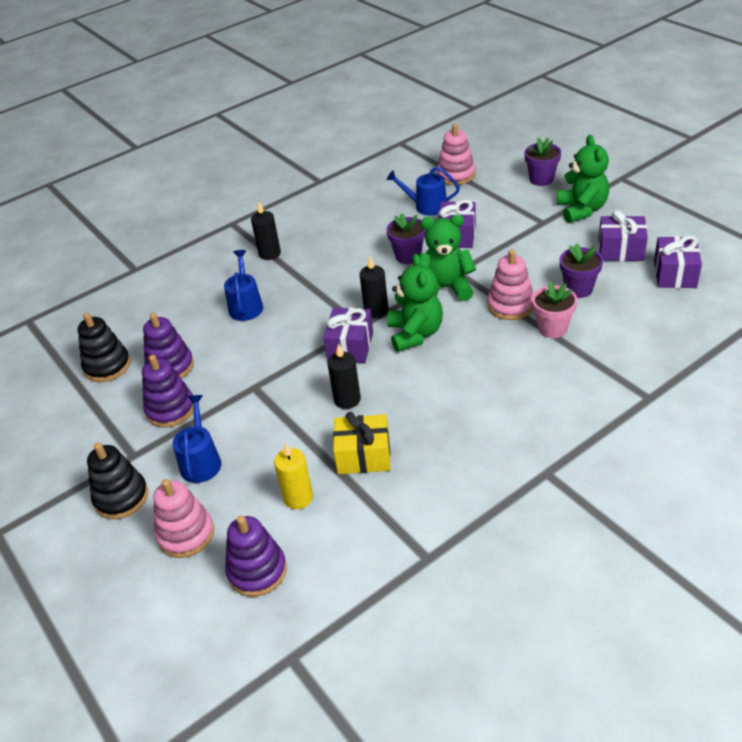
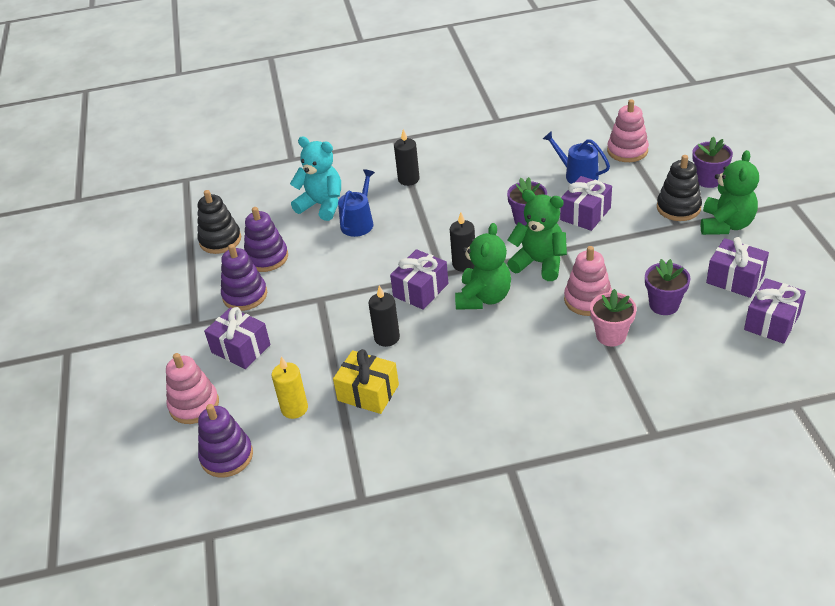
camera: 25 degrees right, 0 degrees up
(121, 497) = (166, 356): black stacking toy -> black stacking toy (678, 208)
(196, 301) = (322, 205): none -> turquoise teddy bear
(201, 461) = (241, 348): blue watering can -> purple gift

